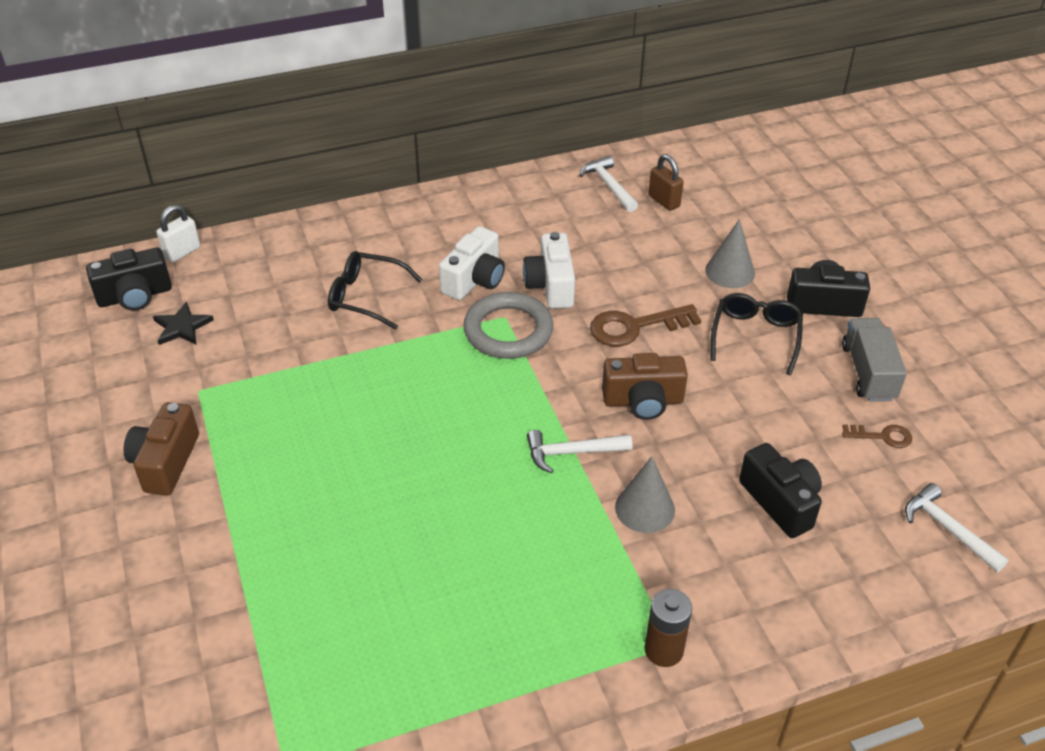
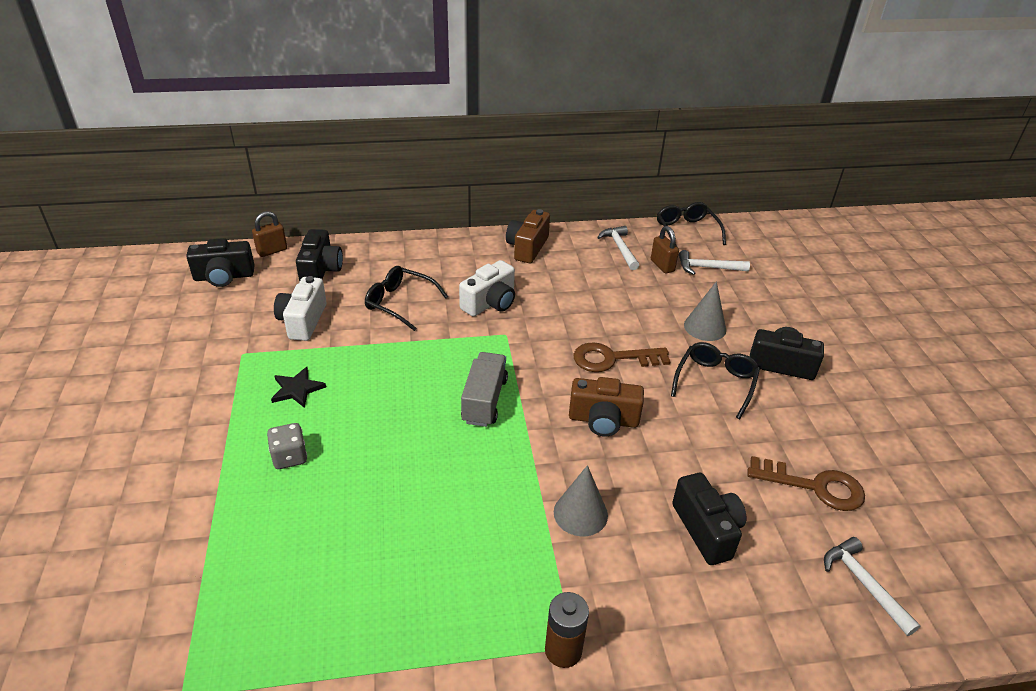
camera: 10 degrees right, 5 degrees down
(165, 462) = (193, 405): brown camera -> brown camera (527, 247)
(182, 252) = (272, 251): white padlock -> brown padlock
(182, 327) = (249, 304): black star -> black star (297, 389)
(254, 269) = (321, 270): none -> black camera
(303, 503) = (290, 457): none -> grey dice
(508, 331) = (505, 346): grey ring -> none
(550, 285) = (551, 316): white camera -> white camera (303, 321)
(572, 452) = (529, 453): white hammer -> white hammer (707, 268)
(682, 151) = (686, 231): none -> black glasses
(868, 372) = (811, 428): grey truck -> grey truck (484, 400)
(882, 436) = (814, 486): brown key -> brown key, size x1.79

